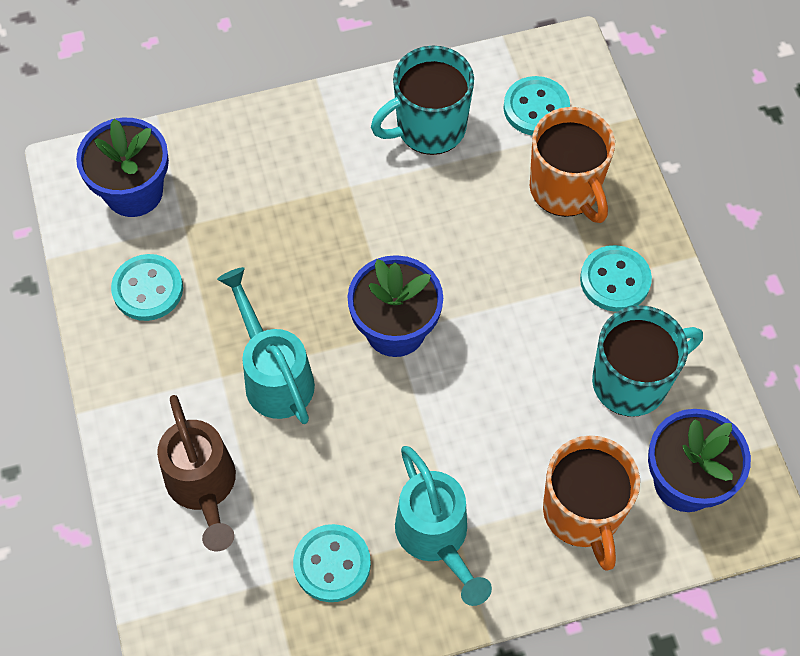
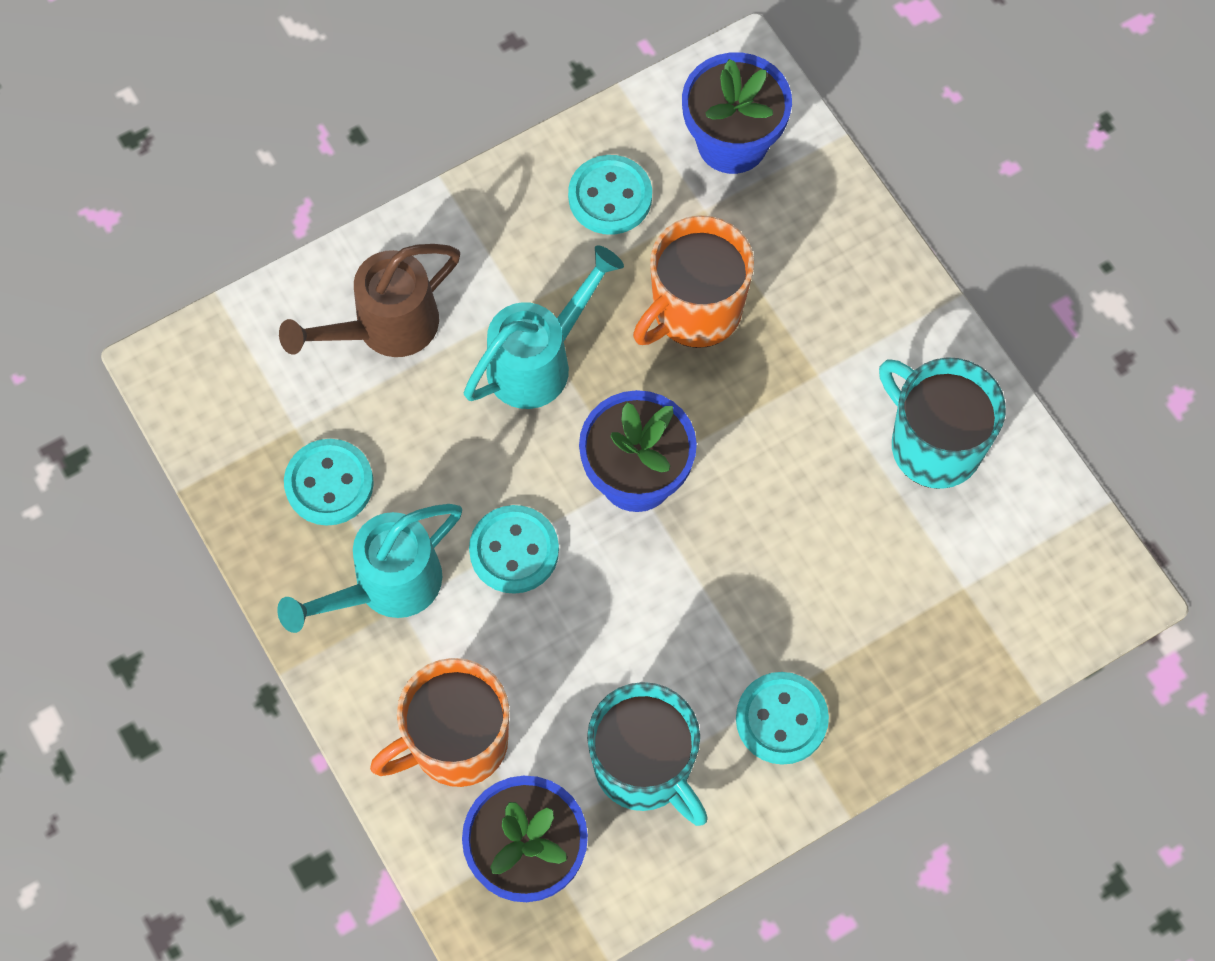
camera: 75 degrees right, 5 degrees up
(536, 108) = (1009, 568): turquoise button -> turquoise button (514, 551)
(566, 190) = (896, 632): orange mug -> orange mug (695, 311)

